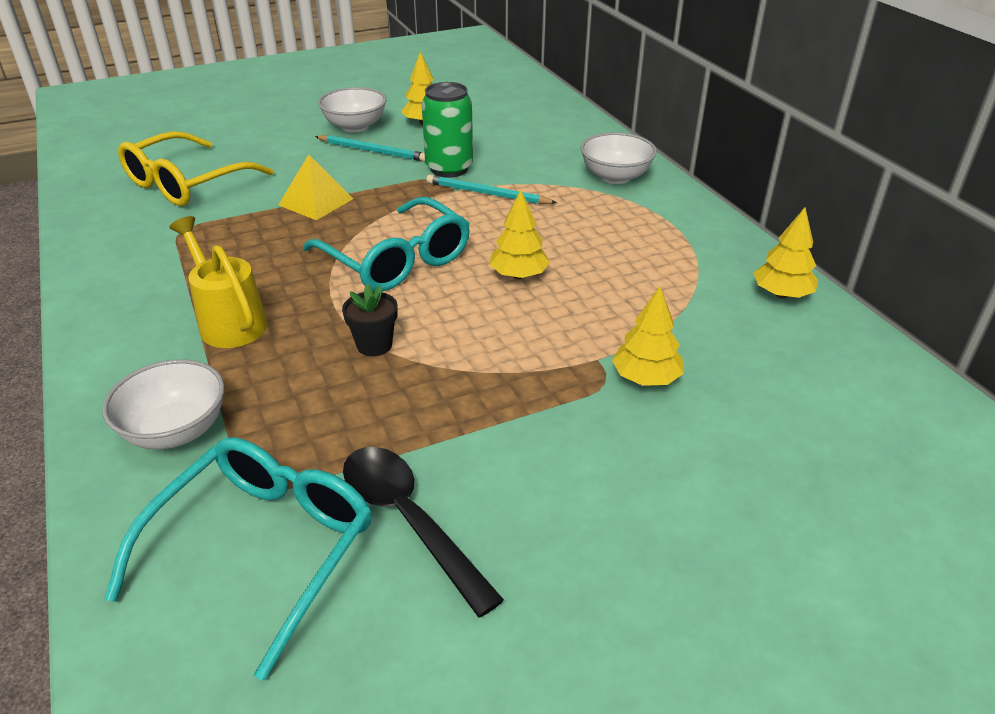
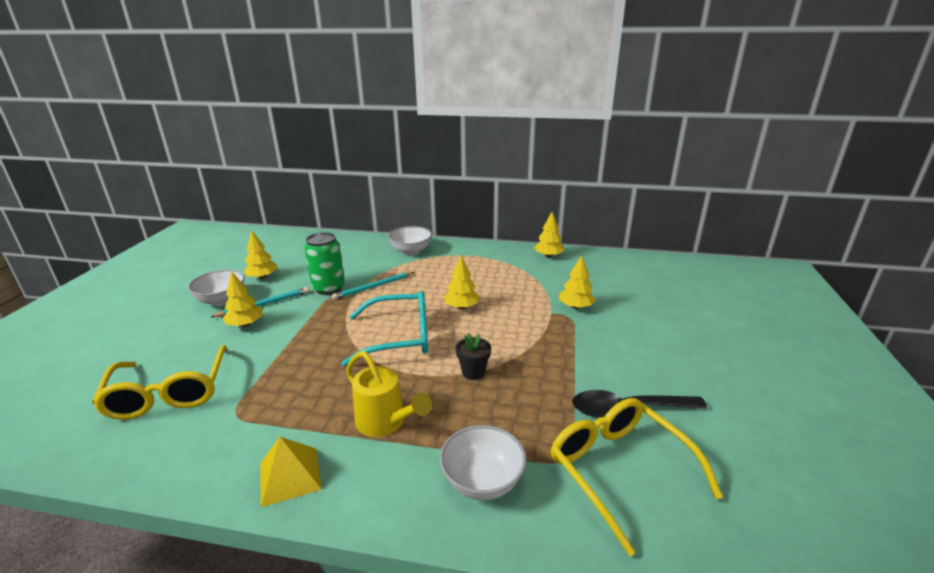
camera: 55 degrees left, 10 degrees down
(229, 321) = (385, 422): yellow watering can -> yellow watering can turned 135 degrees counterclockwise
(263, 548) = (619, 470): turquoise glasses -> yellow glasses
(316, 202) = (291, 344): yellow pyramid -> yellow pyramid (290, 476)
(325, 161) = (245, 324): none -> yellow tree

